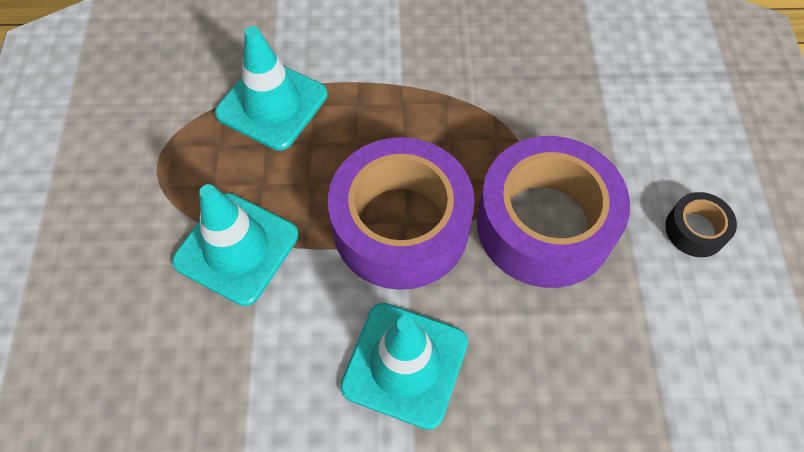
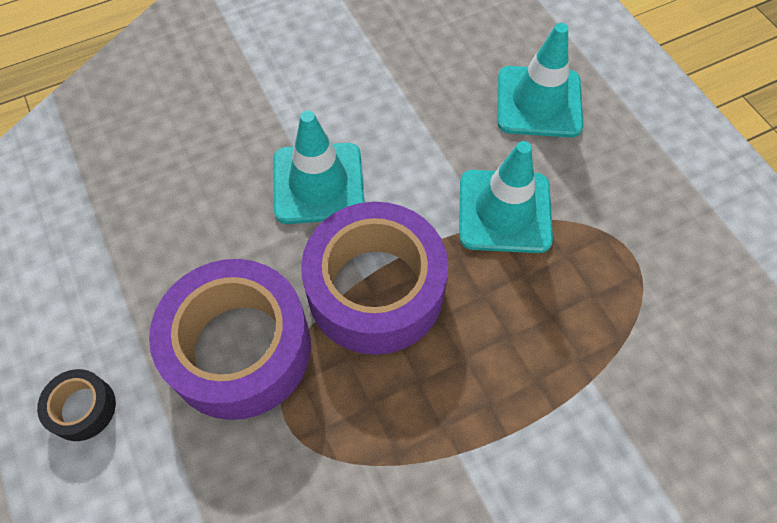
camera: 155 degrees right, 0 degrees up
(272, 104) = (577, 362): turquoise traffic cone -> turquoise traffic cone (539, 102)

